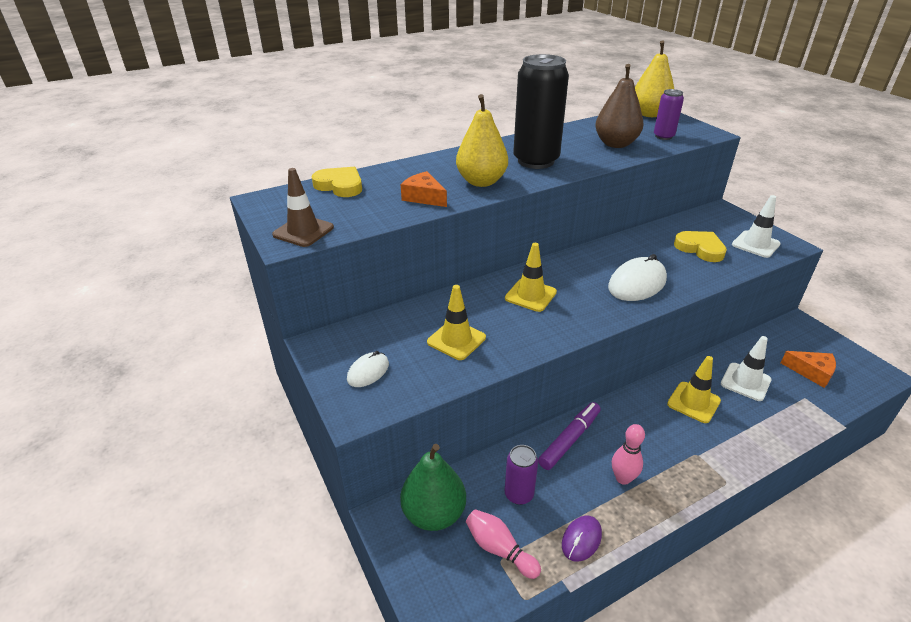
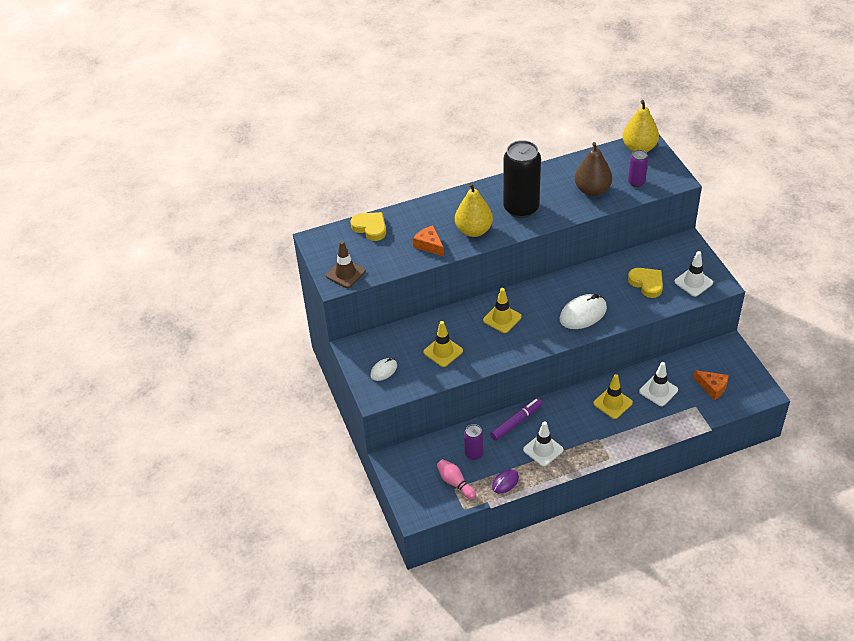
camera: 10 degrees right, 10 degrees up
(434, 514) = (419, 460): green pear -> none
(623, 478) = (543, 450): pink bowling pin -> white traffic cone

